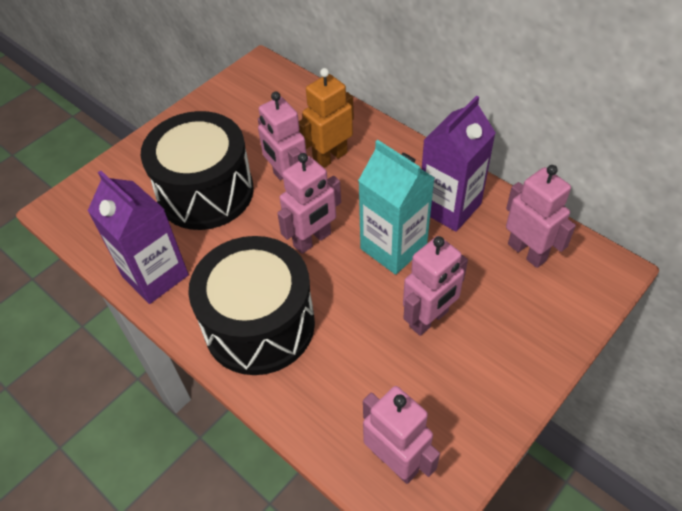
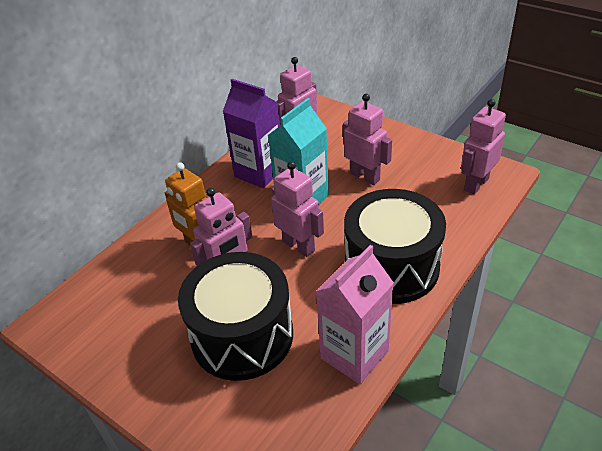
camera: 95 degrees left, 10 degrees down
(155, 275) = (354, 354): purple carton -> pink carton

